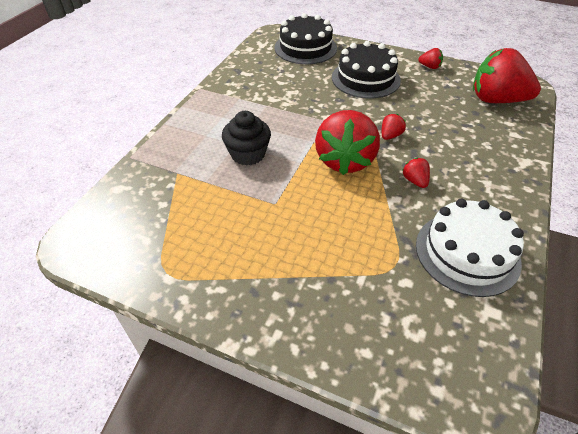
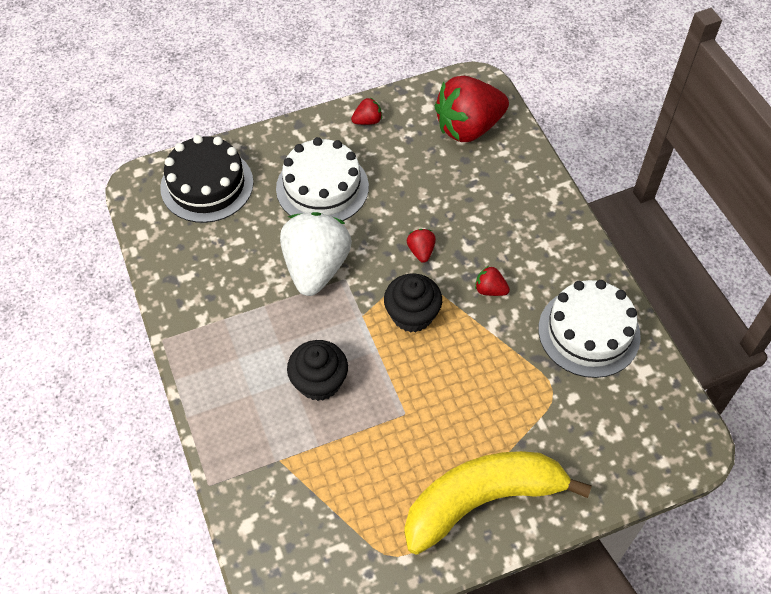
camera: 45 degrees left, 10 degrees up
(260, 288) = (482, 500): none -> yellow banana
(316, 107) = (316, 267): none -> white strawberry
(345, 160) = (412, 315): red strawberry -> black cupcake
(365, 78) = (322, 187): black cake -> white cake

